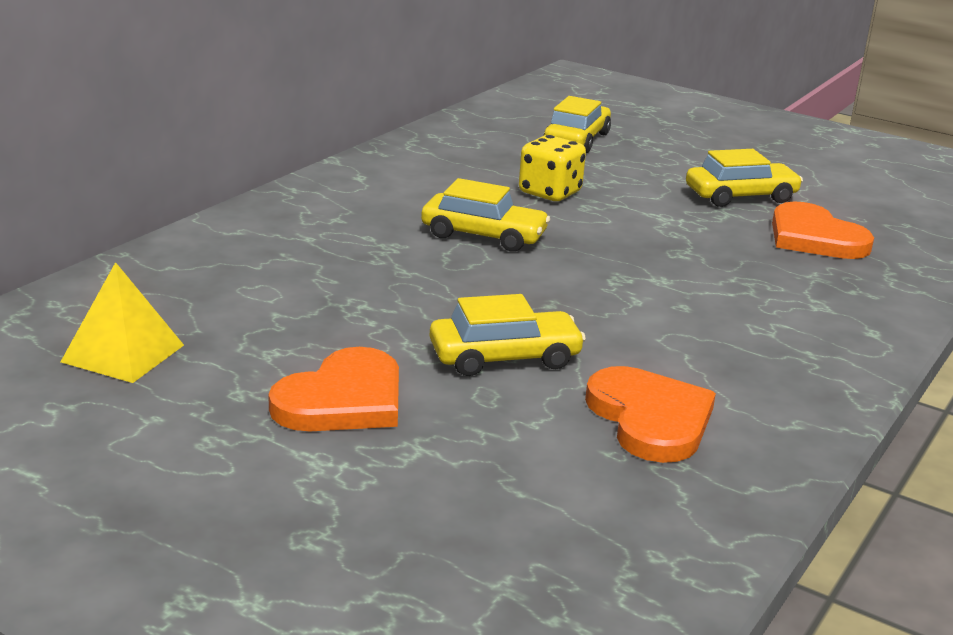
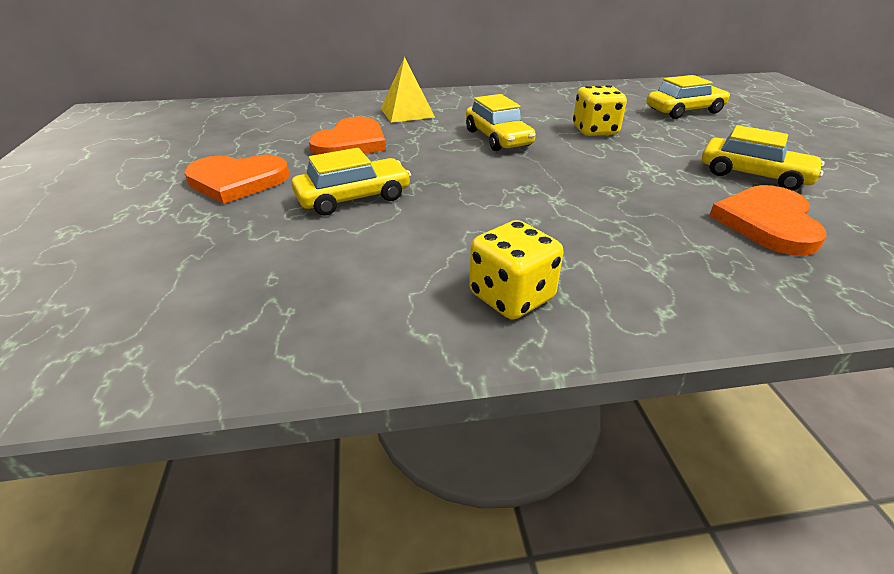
camera: 50 degrees right, 10 degrees up
(123, 353) = (221, 128): yellow pyramid -> yellow pyramid (407, 112)
(504, 357) = (353, 198): yellow car -> yellow car turned 60 degrees counterclockwise
(650, 419) = (341, 271): orange heart -> orange heart (351, 143)
(787, 371) = (511, 297): none -> yellow dice

